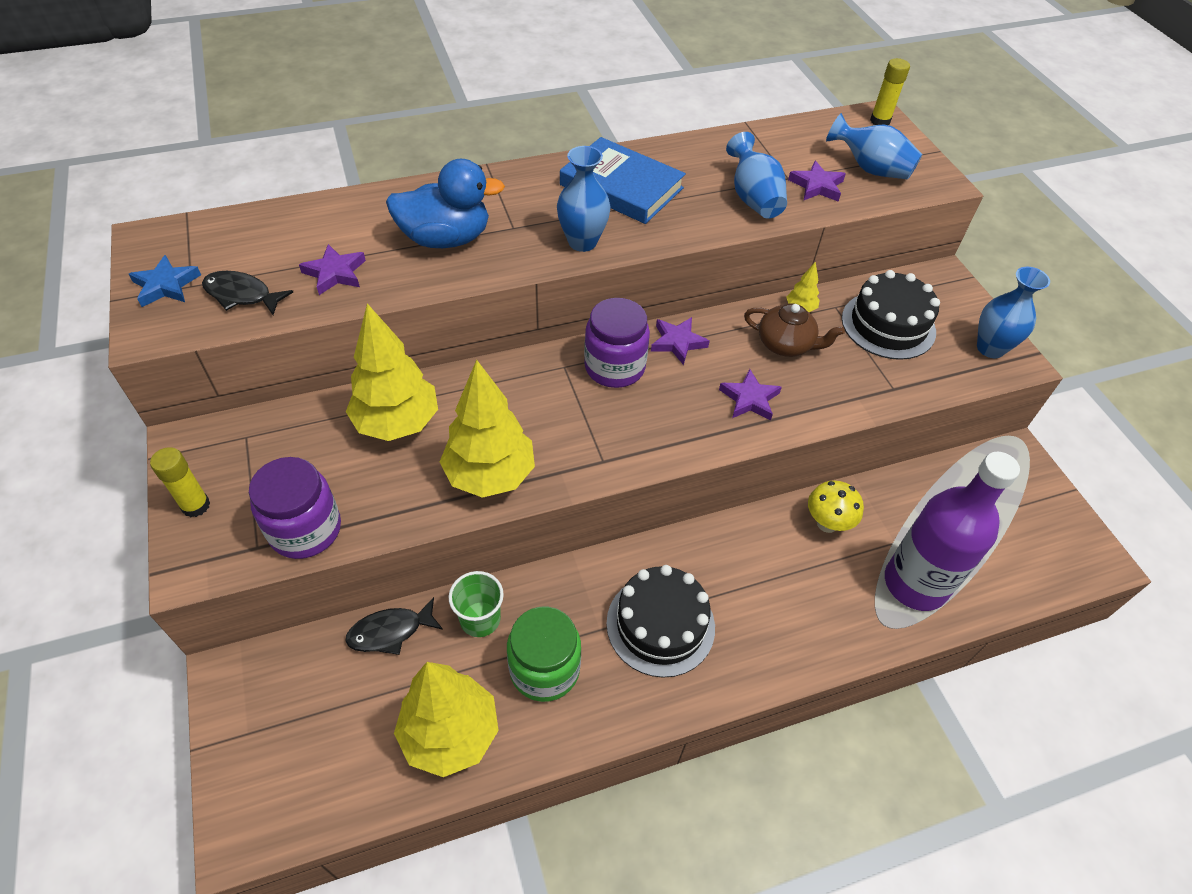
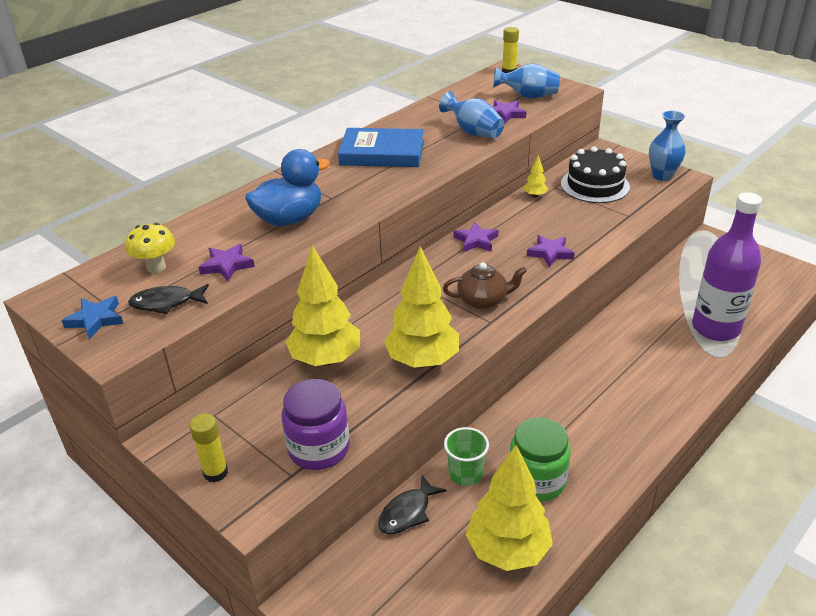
camera: 25 degrees left, 15 degrees down
(582, 242) = (387, 189): blue vase -> none
(614, 367) = (448, 269): purple jar -> none
(660, 624) = (588, 419): black cake -> none
(786, 344) = (544, 217): brown teapot -> brown teapot (483, 300)
(827, 523) = (637, 319): yellow mushroom -> yellow mushroom (156, 267)

